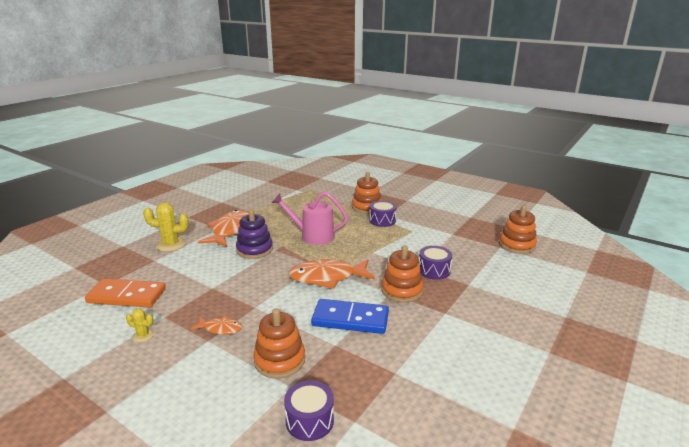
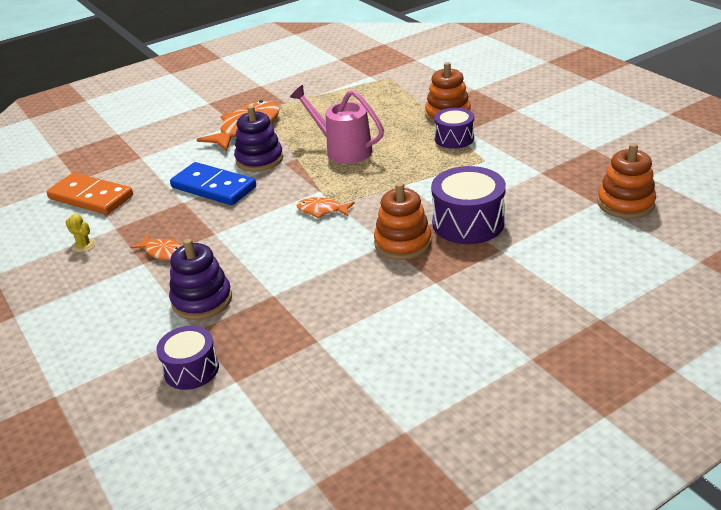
camera: 25 degrees right, 10 degrees up
(171, 245) = (169, 139): yellow cactus -> none
(279, 360) = (202, 300): orange stacking toy -> purple stacking toy
(327, 277) = (322, 210): orange fish -> orange fish, size x0.51
(350, 319) = (312, 268): blue domino -> blue domino (213, 187)
(434, 270) = (468, 223): purple drum -> purple drum, size x1.56

